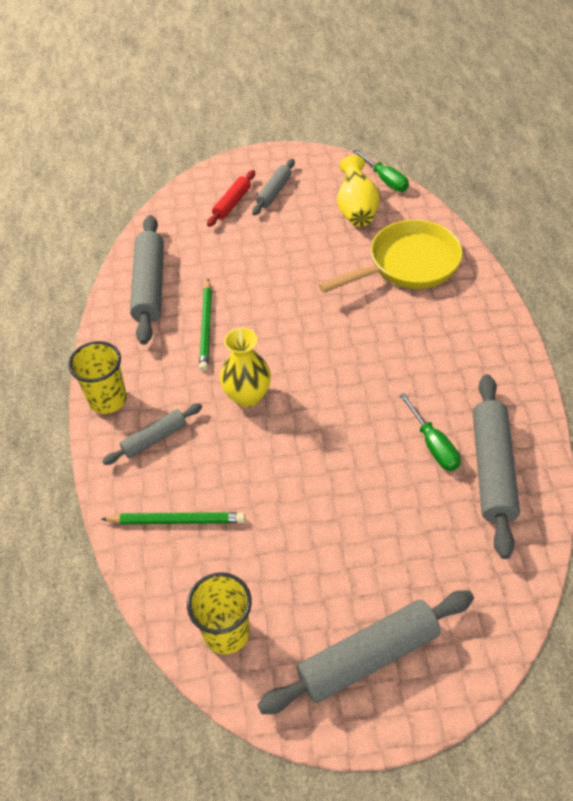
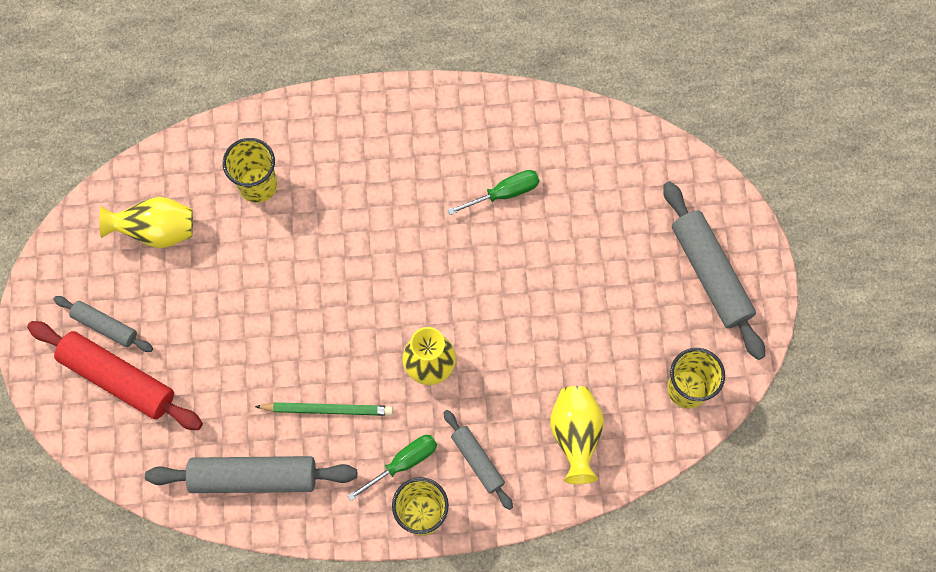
camera: 90 degrees left, 20 degrees up
(176, 520) = (575, 435): green pencil -> yellow vase
(232, 203) = (118, 379): red rolling pin -> red rolling pin, size x1.77
(385, 180) = (105, 192): green screwdriver -> green screwdriver (403, 463)
(407, 265) = (258, 185): yellow pan -> yellow cup
(492, 469) = (534, 147): grey rolling pin -> none

